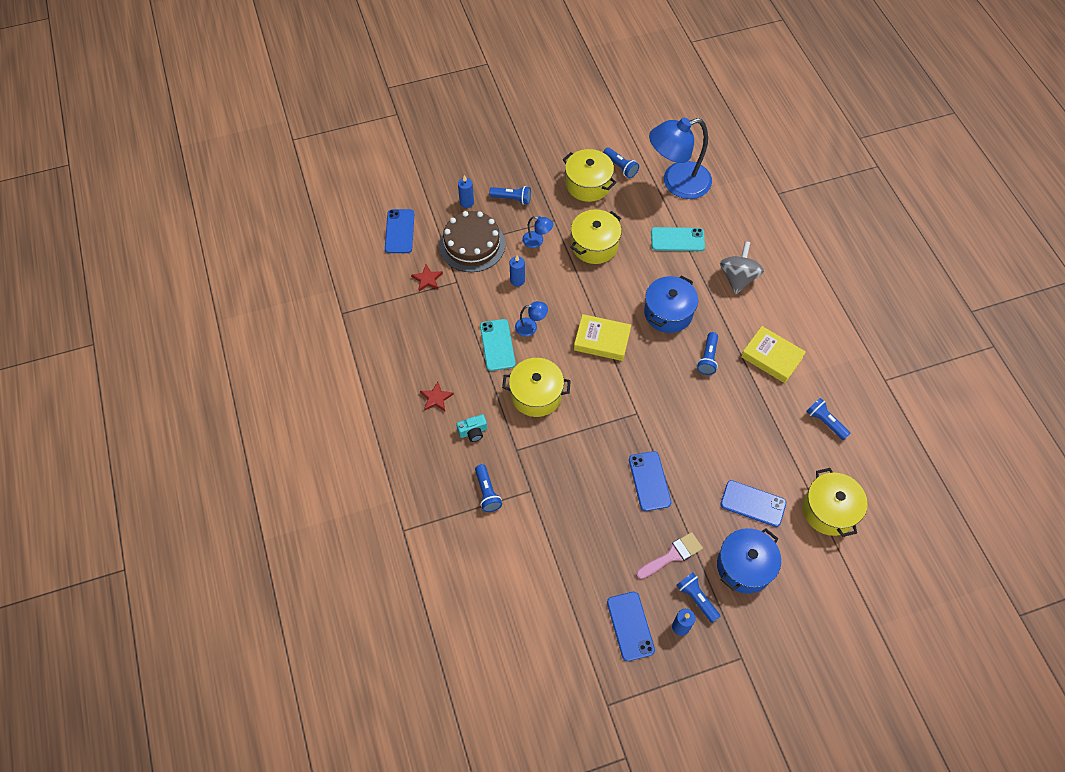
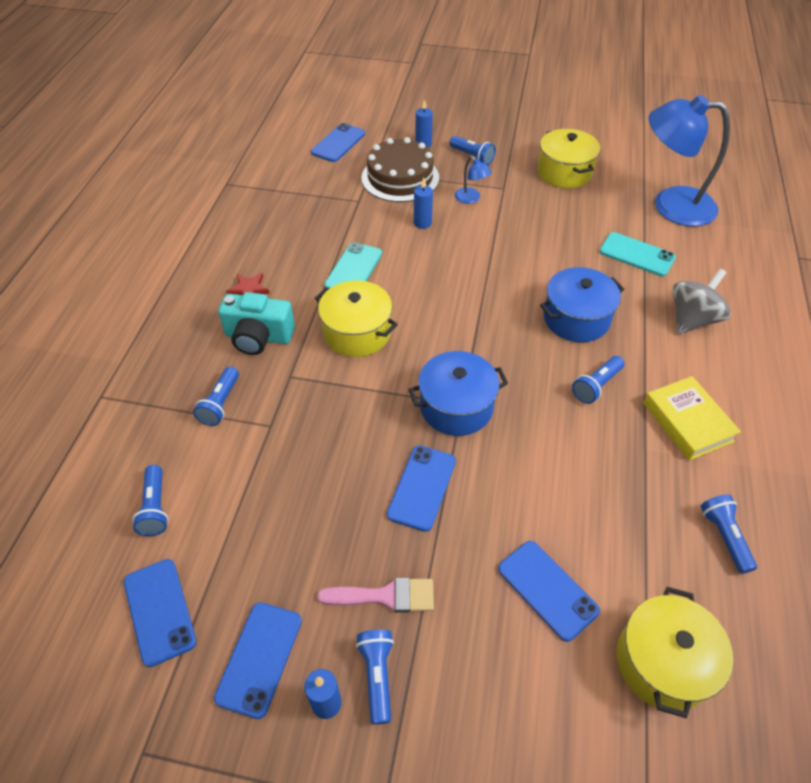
camera: 30 degrees right, 10 degrees down
(427, 279) = (331, 188): red star -> none
(473, 432) = (258, 337): turquoise camera -> turquoise camera, size x1.79
(531, 327) = (403, 268): blue lamp -> none
(556, 634) = (159, 611): none -> blue phone
(594, 245) = (532, 224): yellow pot -> none
(602, 340) = (474, 313): yellow book -> none
(620, 167) = (612, 170): blue flashlight -> blue flashlight (155, 507)
(744, 566) = (478, 670): blue pot -> blue pot (456, 407)

